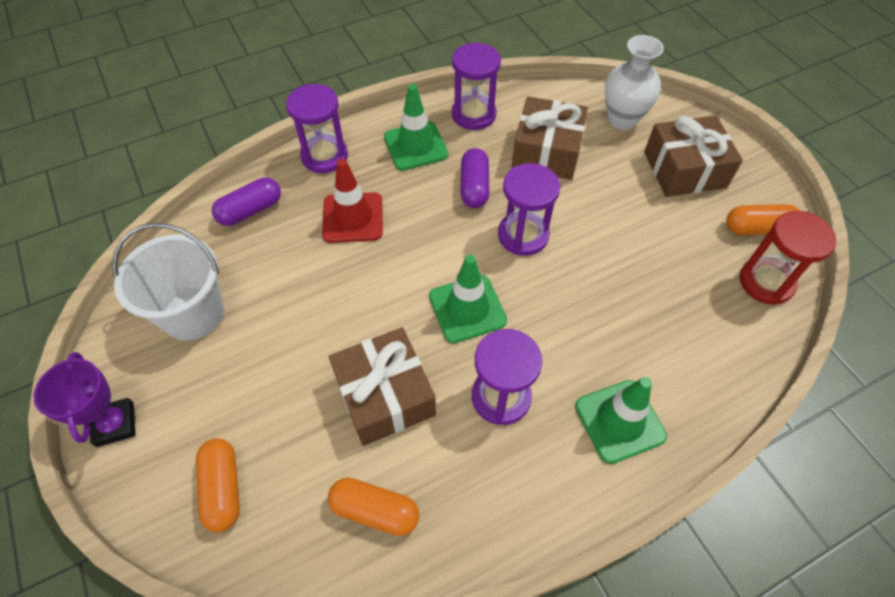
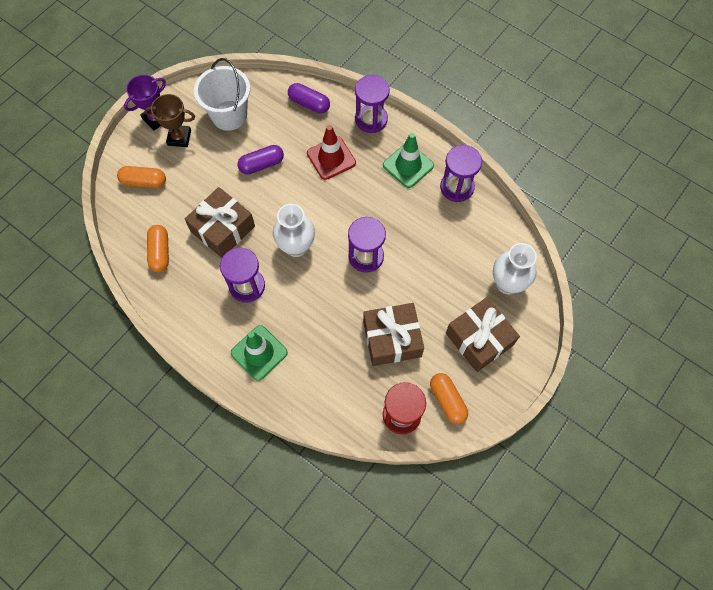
camera: 65 degrees right, 10 degrees up
(179, 400) = (179, 138): none -> brown trophy
(223, 488) = (144, 182): orange capsule -> orange capsule turned 45 degrees clockwise
(467, 308) = (296, 246): green traffic cone -> white vase
(474, 187) = (391, 213): purple capsule -> purple capsule (261, 164)
(546, 151) = (447, 245): brown gift -> brown gift (392, 339)

